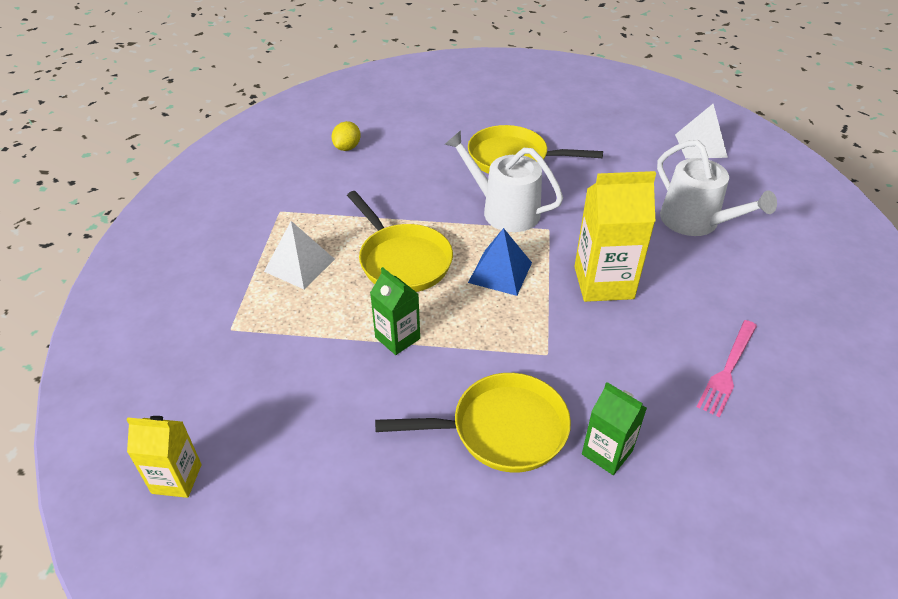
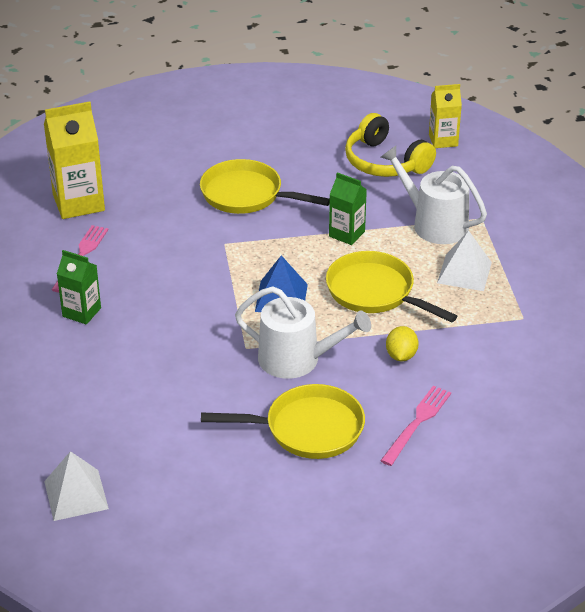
camera: 165 degrees right, 5 degrees down
(286, 451) = (385, 162): none -> yellow headphones
(347, 147) = (510, 407): yellow lemon -> yellow lemon (401, 355)
(425, 149) = (417, 423): none -> pink fork
(502, 429) = (246, 195): yellow pan -> yellow pan turned 45 degrees clockwise
(603, 283) = (185, 305): yellow carton -> yellow carton (78, 203)
(607, 452) = (172, 195): green carton -> green carton (81, 312)
(695, 222) = (93, 383): white watering can -> white watering can (434, 224)

